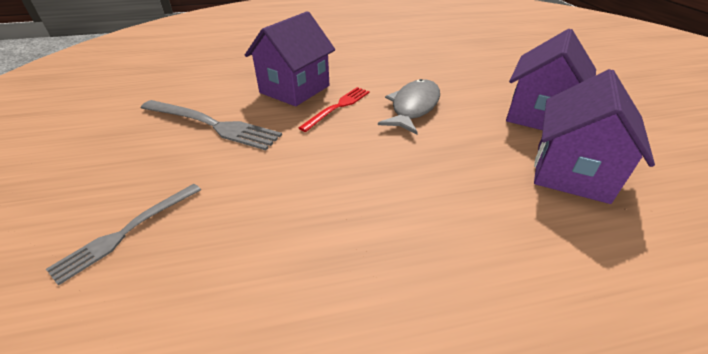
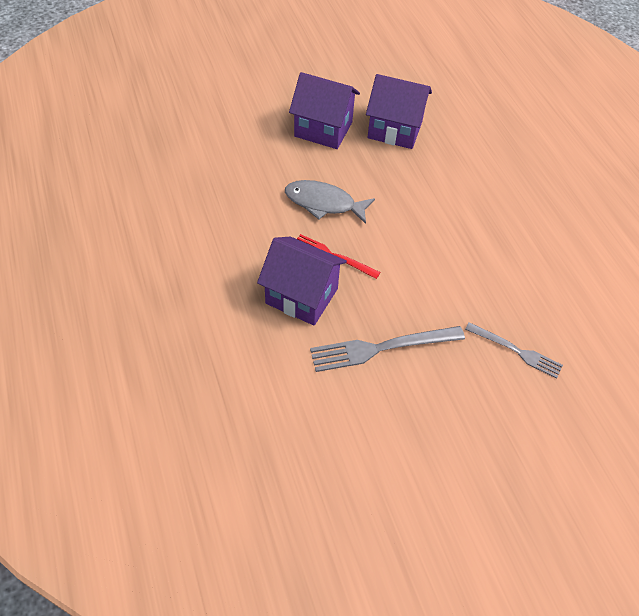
camera: 100 degrees left, 15 degrees up
(211, 125) = (382, 348): grey fork -> grey fork turned 120 degrees counterclockwise

